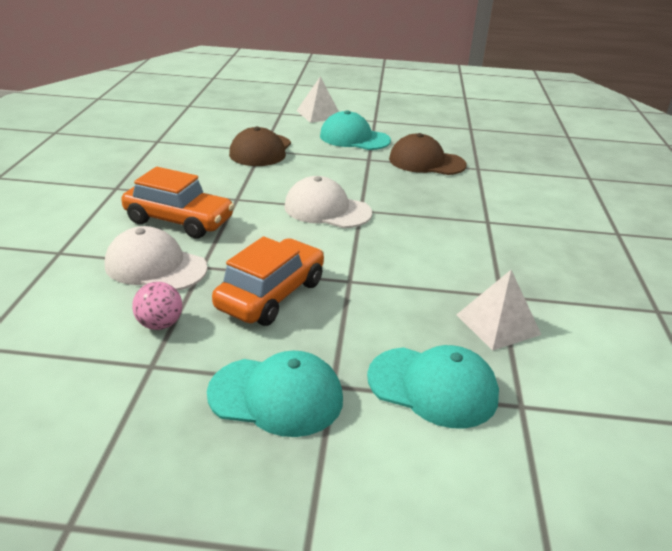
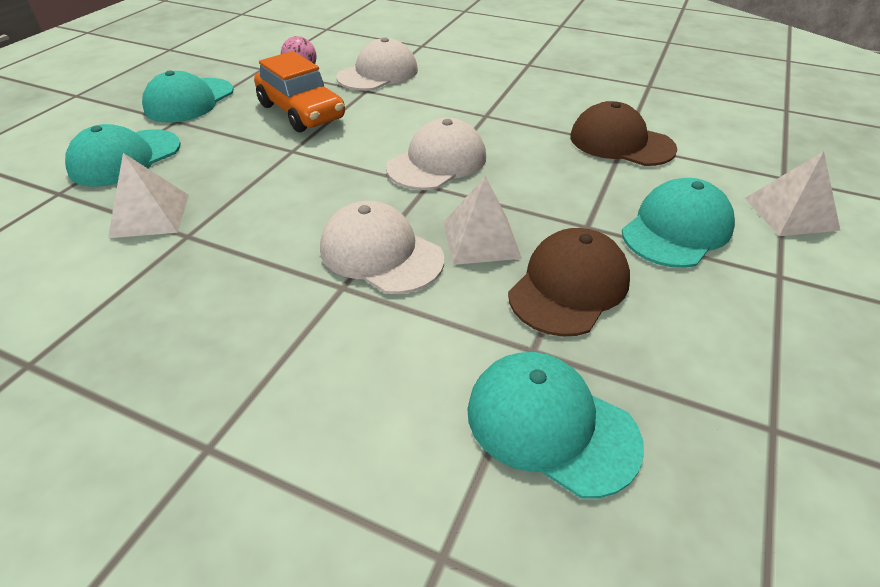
camera: 110 degrees right, 10 degrees up
(179, 221) = (450, 86): orange car -> none
(407, 186) = (481, 240): none -> white pyramid
(448, 214) = (381, 253): none -> white cap
(514, 163) = (550, 425): none -> turquoise cap

